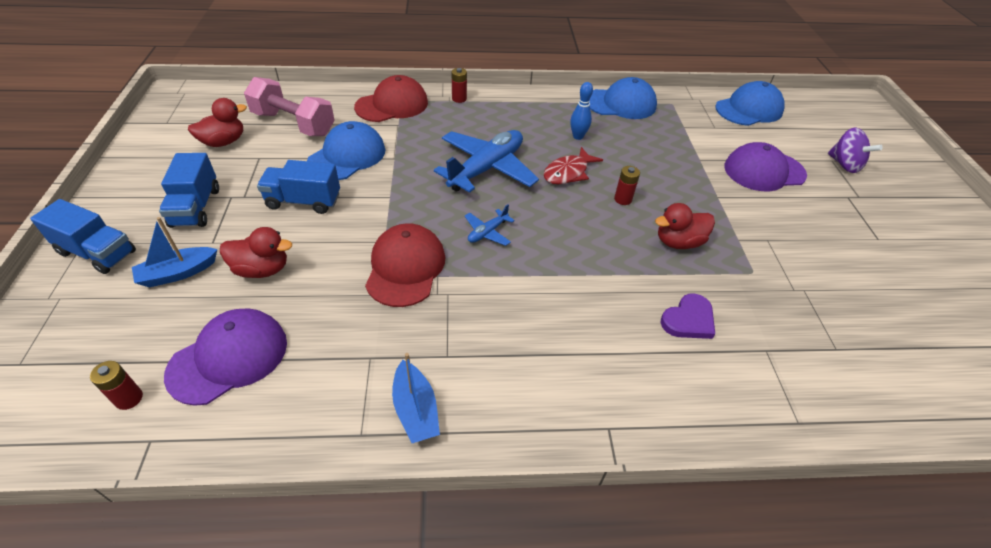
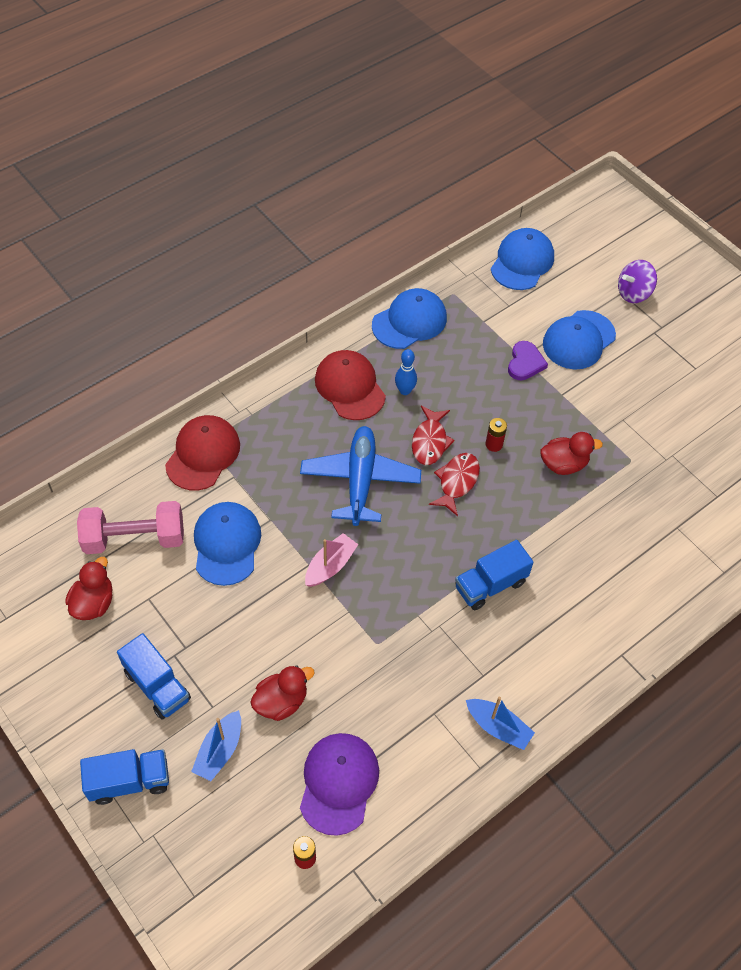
camera: 35 degrees left, 10 degrees up
(303, 201) = (242, 617): blue truck -> blue truck (490, 585)
(405, 206) = (330, 565): none -> pink boat
(405, 268) = (388, 624): red cap -> red cap (350, 387)
(459, 99) = (258, 406): red battery -> none
(487, 232) = (419, 549): blue plane -> none
(566, 207) = (457, 482): none -> red fish
(678, 242) = (563, 464): red duck -> red duck turned 135 degrees counterclockwise
(688, 320) = (615, 535): purple heart -> purple heart (525, 363)
(764, 171) = (578, 340): purple cap -> blue cap
(844, 165) = (633, 293): purple spinning top -> purple spinning top turned 135 degrees clockwise

